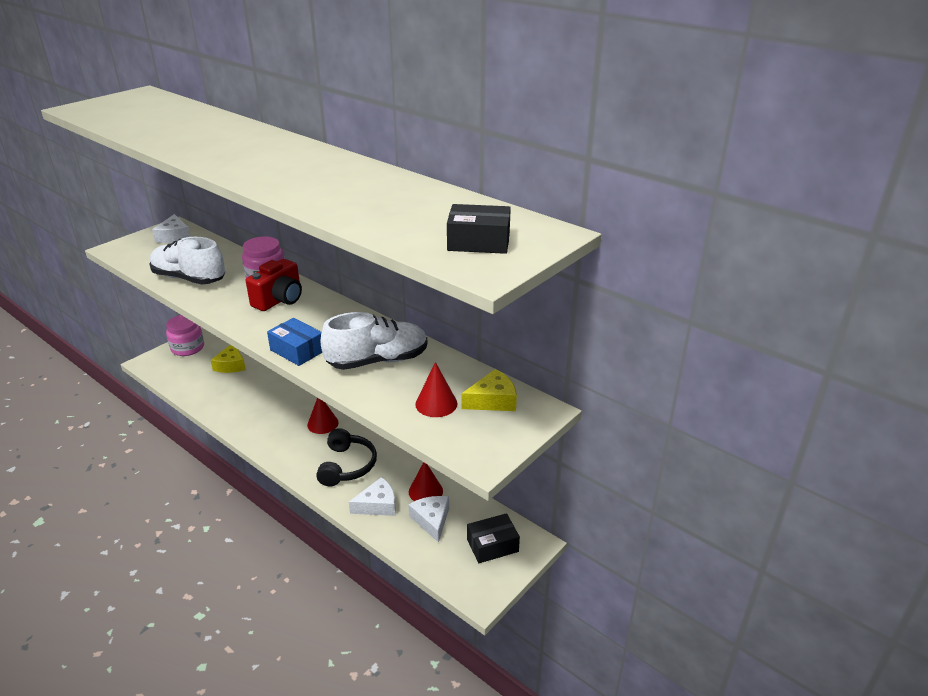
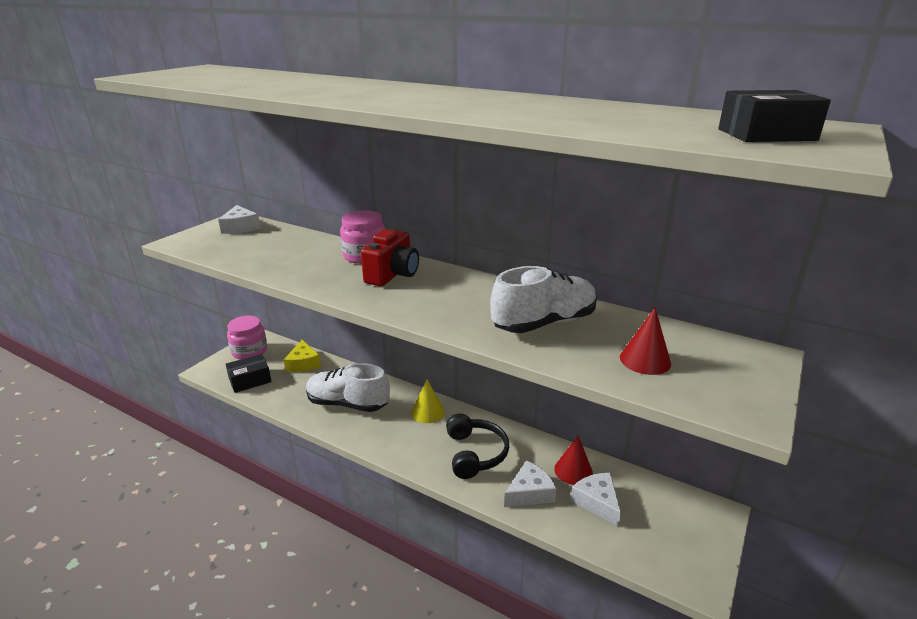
camera: 10 degrees left, 5 degrees down
(189, 278) = (278, 263): white shoe -> white shoe (347, 404)
(297, 350) = (445, 321): blue box -> none
(322, 423) = (428, 412): red cone -> yellow cone
(492, 545) = (677, 521): black box -> black box (250, 380)
(493, 400) = (703, 350): yellow cheese -> none

